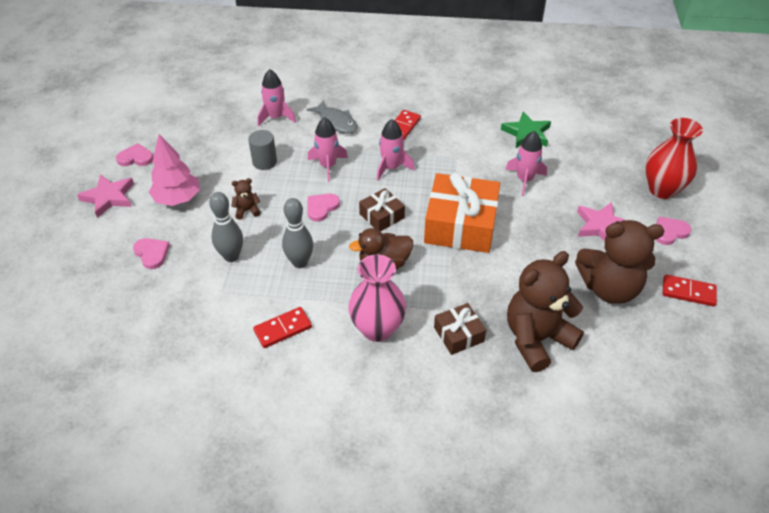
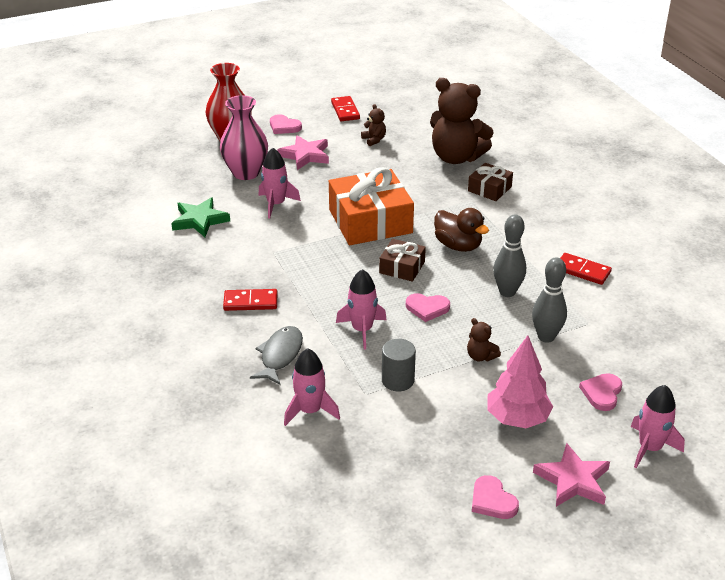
camera: 120 degrees left, 10 degrees down
(377, 329) = (527, 225): pink vase -> pink vase (246, 173)
(391, 168) = (327, 286): pink rocket -> pink rocket (649, 448)
(609, 288) = (374, 140): brown teddy bear -> brown teddy bear, size x0.42

